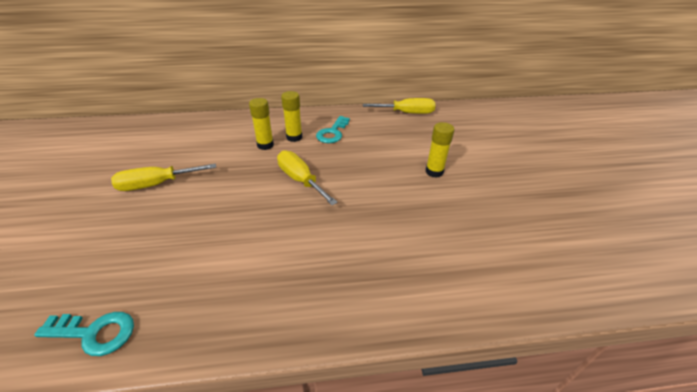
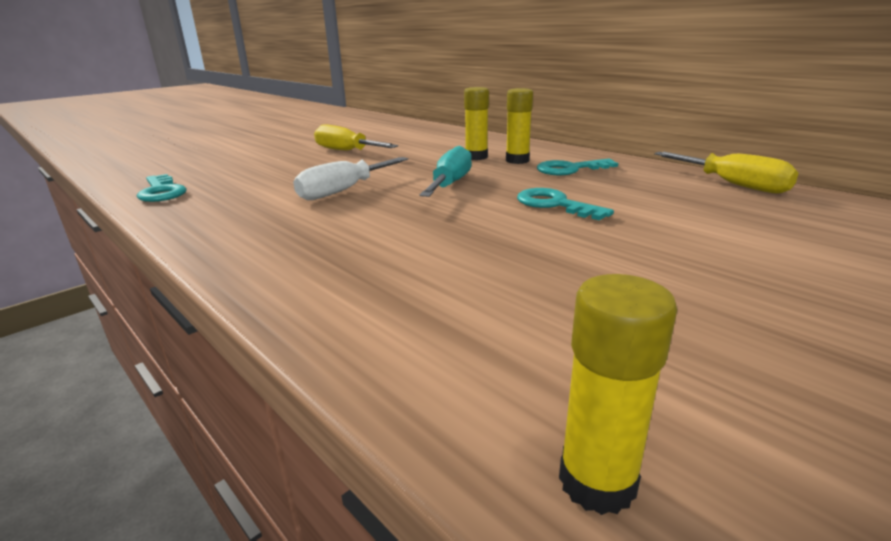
camera: 55 degrees right, 15 degrees down
(252, 225) = (343, 191): none -> white screwdriver
(300, 180) = (450, 184): yellow screwdriver -> turquoise screwdriver
(374, 167) = (555, 204): none -> turquoise key
(434, 172) = (636, 238): yellow glue stick -> yellow glue stick (597, 482)

